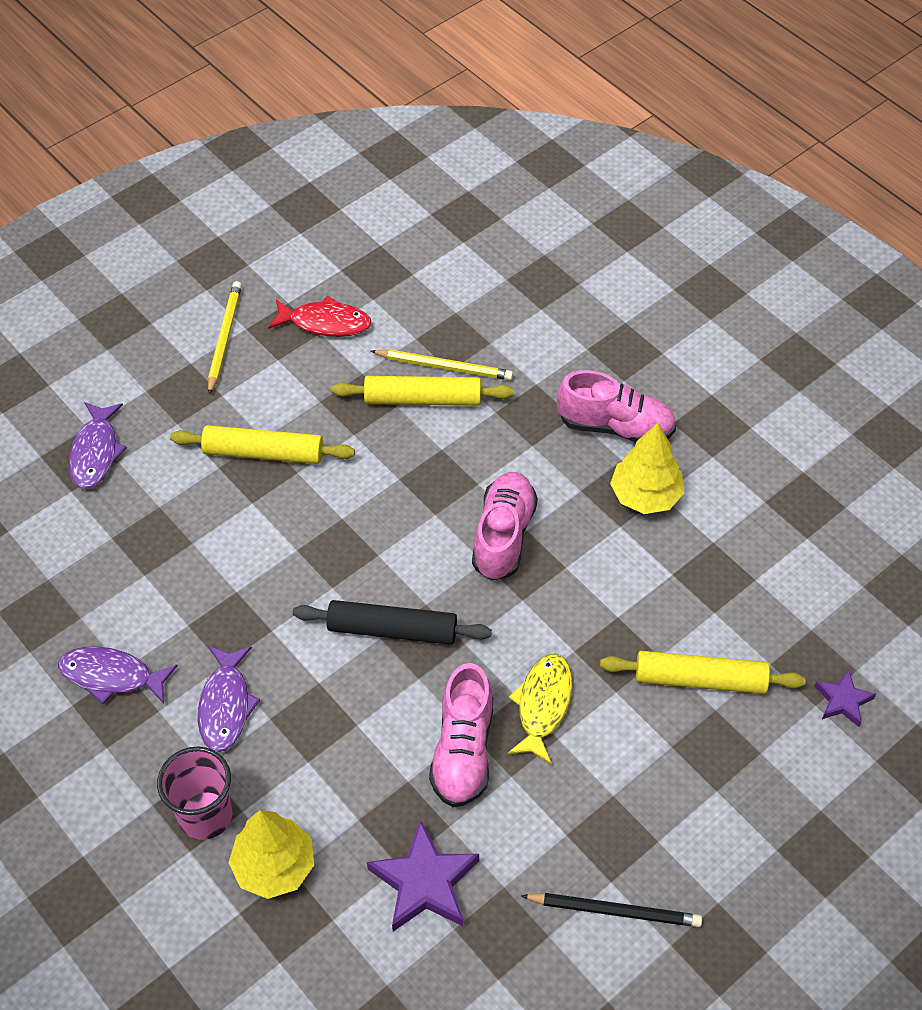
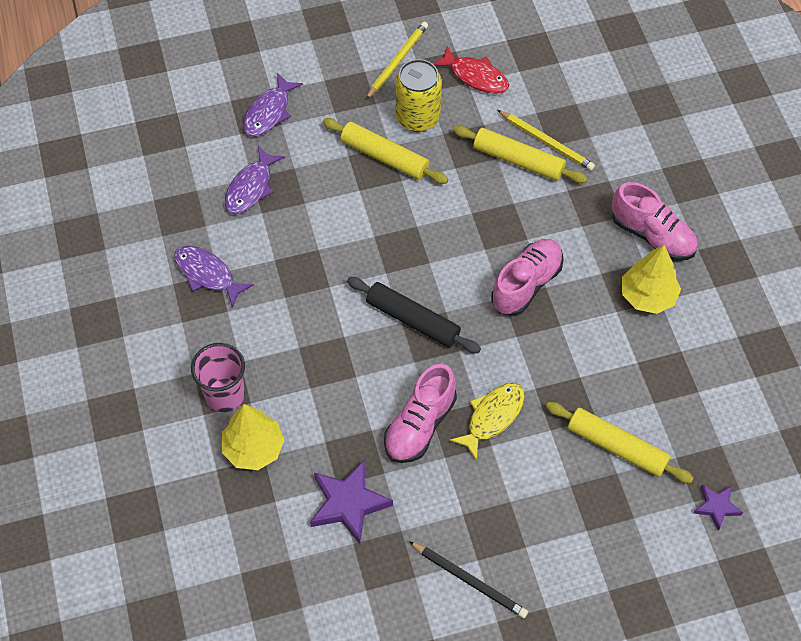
camera: 25 degrees right, 5 degrees up
(225, 705) = (273, 326): purple fish -> purple fish (251, 187)
(280, 393) = (417, 117): none -> yellow can

